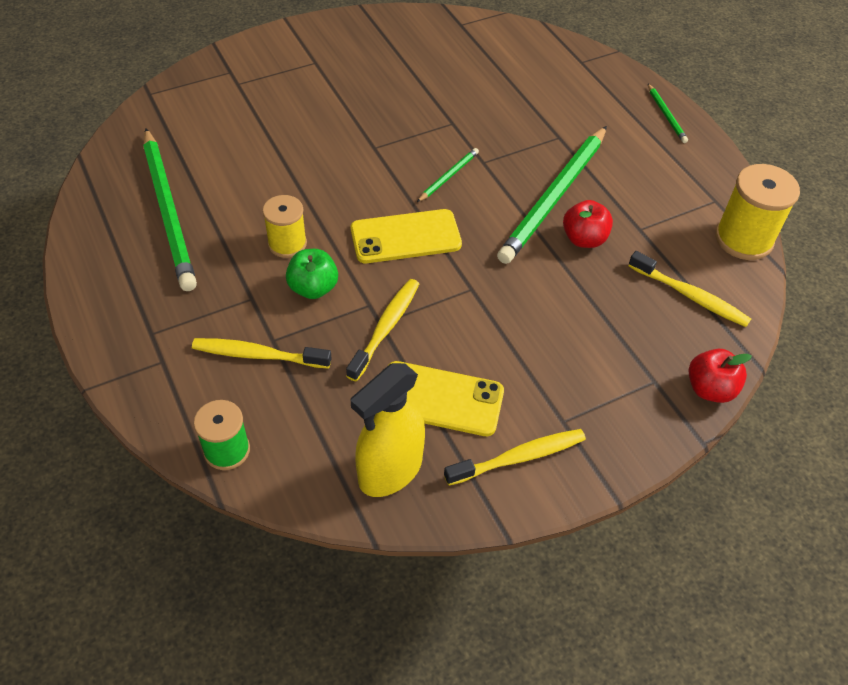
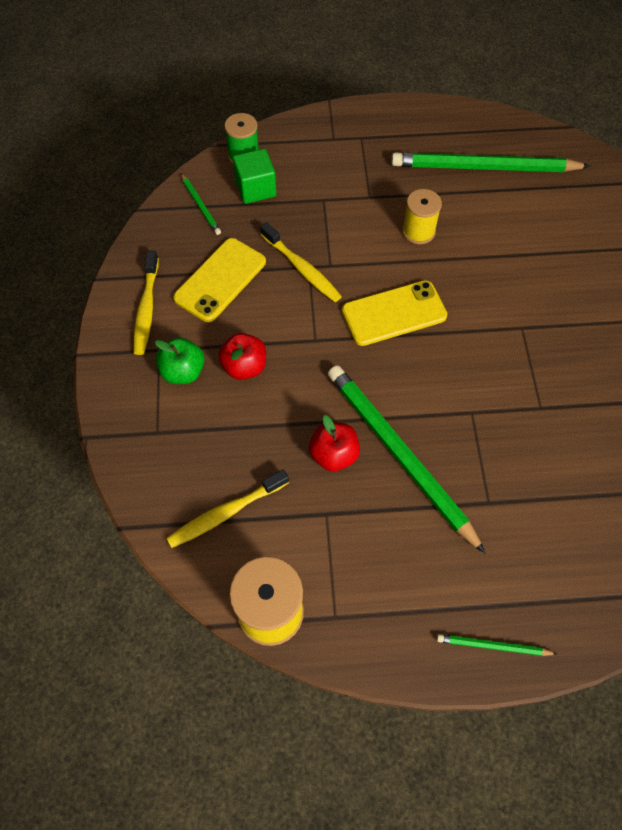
camera: 115 degrees right, 10 degrees up
(258, 355) = (313, 188): yellow toothbrush -> none
(281, 415) = (255, 188): none -> green cube
(313, 288) = (363, 235): green apple -> green apple (183, 372)
(390, 471) = (180, 233): yellow spray bottle -> none
(405, 237) = (394, 313): yellow phone -> yellow phone turned 60 degrees clockwise
(448, 176) = (460, 374): green pencil -> green pencil (201, 206)
(710, 389) = (126, 471): red apple -> red apple (244, 367)

